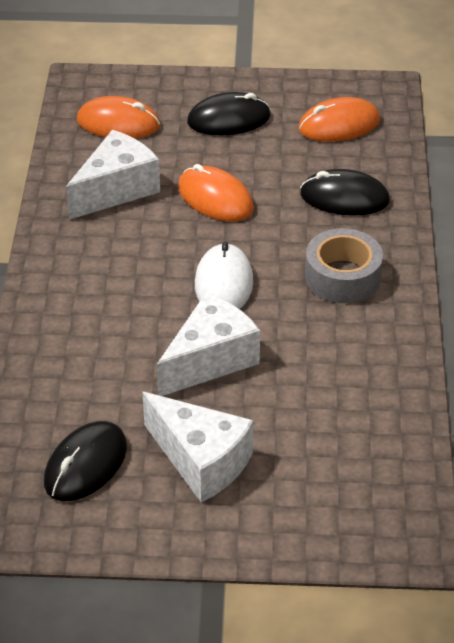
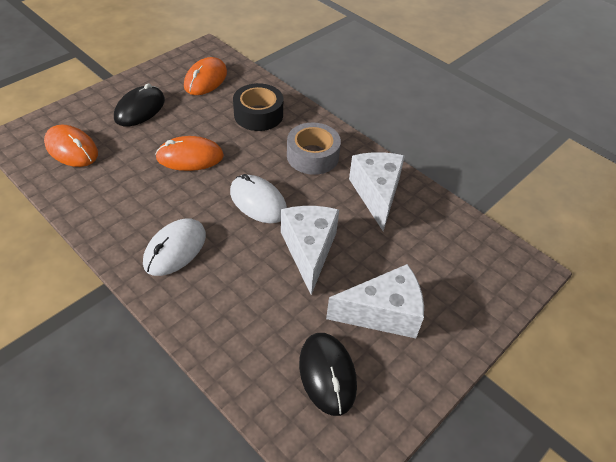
camera: 50 degrees left, 5 degrees up
(95, 274) = (175, 249): none -> white mouse
(116, 189) = (122, 189): white cheese -> white cheese (376, 194)
(118, 123) = (71, 149): orange mouse -> orange mouse turned 75 degrees clockwise
(344, 197) = (258, 115): black mouse -> black tape

